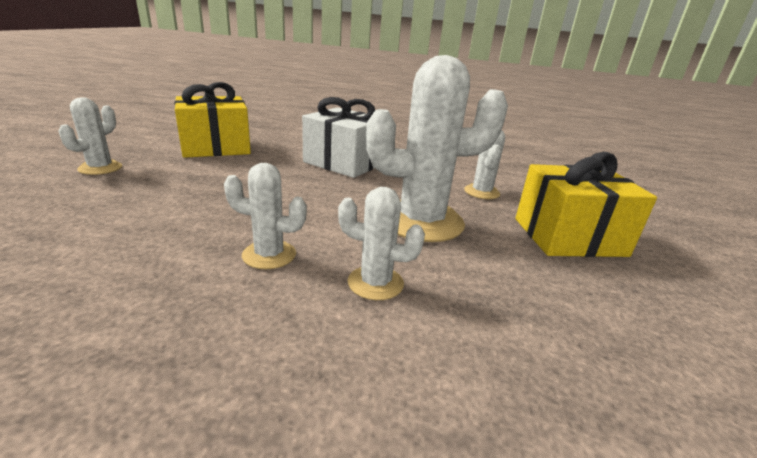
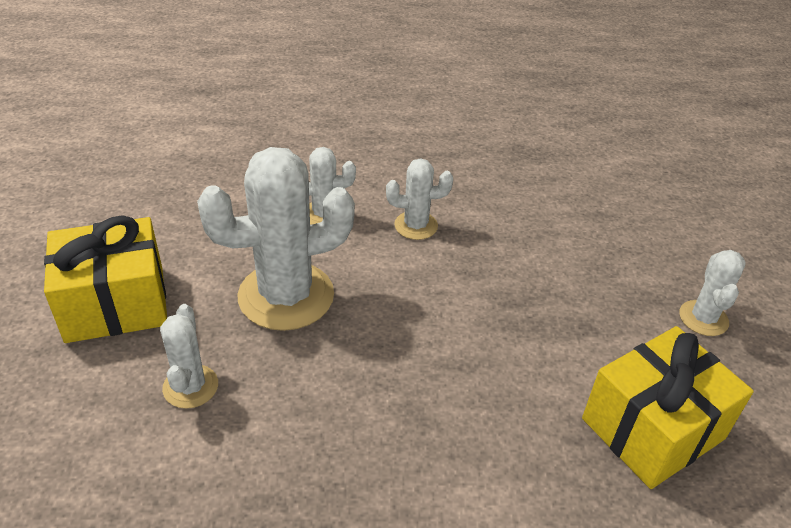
camera: 170 degrees right, 15 degrees up
(344, 163) = (420, 432): white gift -> none

